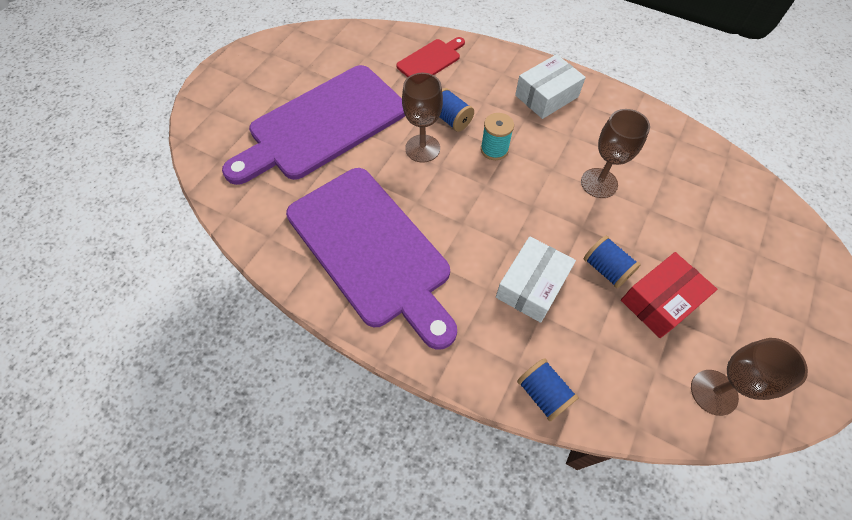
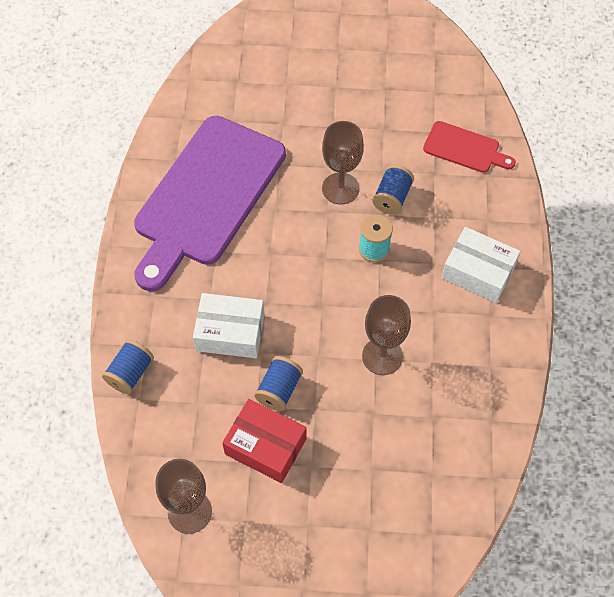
camera: 65 degrees right, 0 degrees up
(322, 125) = (323, 98): purple cutting board -> none

